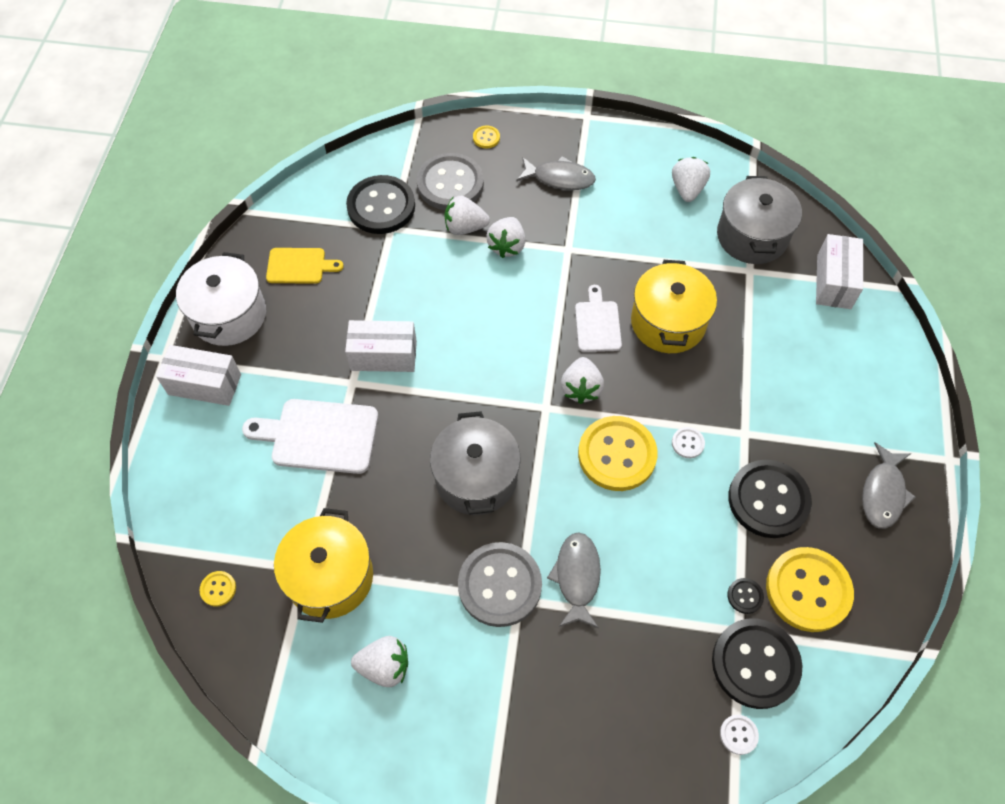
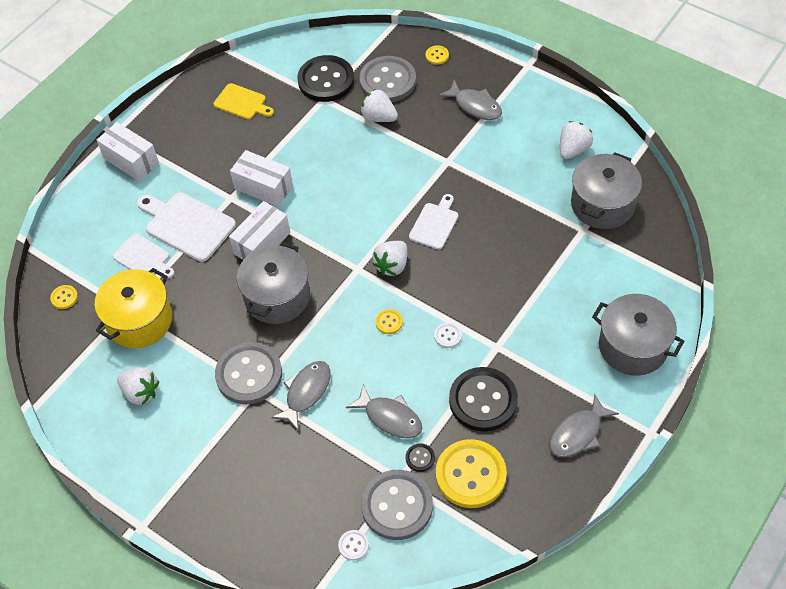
camera: 30 degrees right, 5 degrees down
(229, 315) = (174, 119): white pot -> none
(289, 497) = (143, 258): none -> white cutting board
(507, 246) = (402, 142): white strawberry -> none
(617, 454) = (389, 322): yellow button -> yellow button, size x0.42
(668, 322) = (490, 243): yellow pot -> none
(685, 564) = (390, 417): none -> grey fish
(755, 664) = (397, 506): black button -> grey button
(833, 282) = (647, 264): white box -> white box (262, 243)
(875, 375) = (633, 346): none -> grey pot

